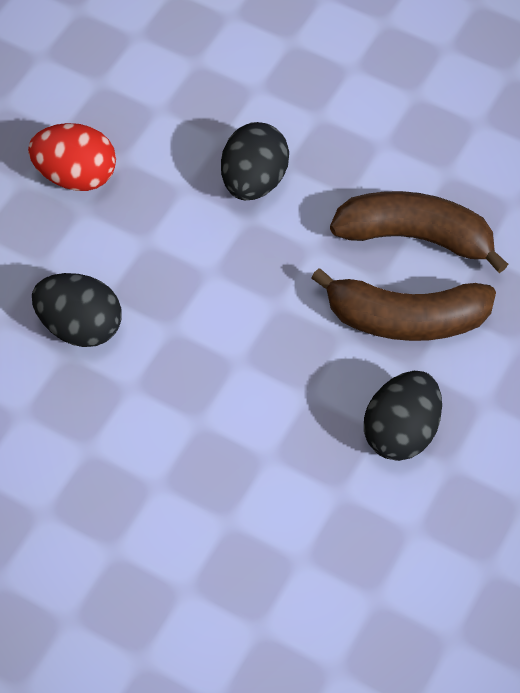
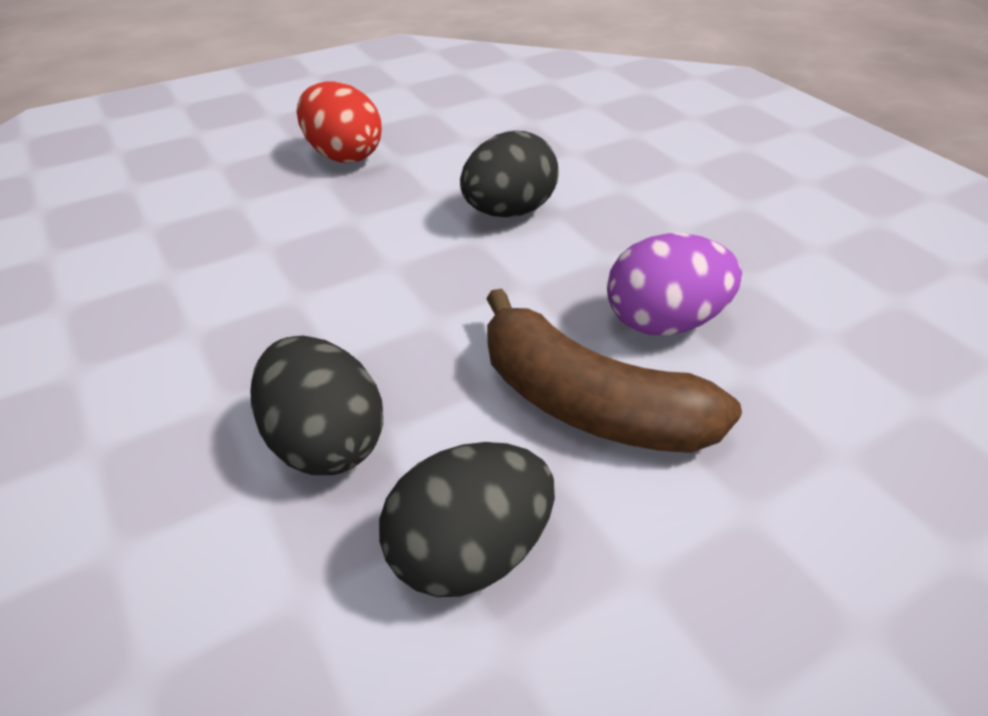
camera: 30 degrees right, 15 degrees down
(80, 327) = (210, 259): black egg -> black egg (325, 441)
(415, 237) = (663, 322): brown banana -> purple egg

